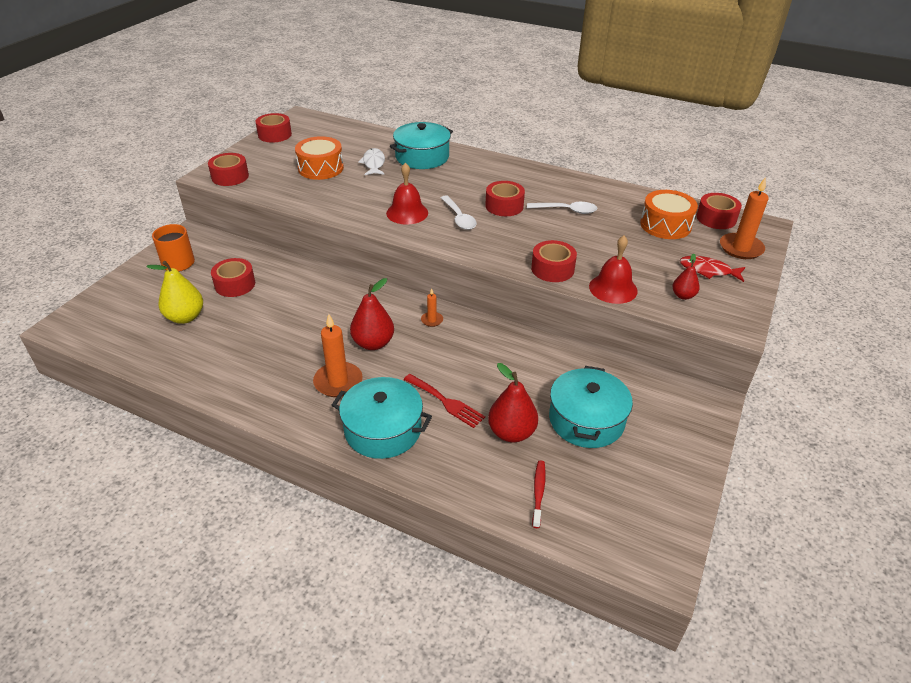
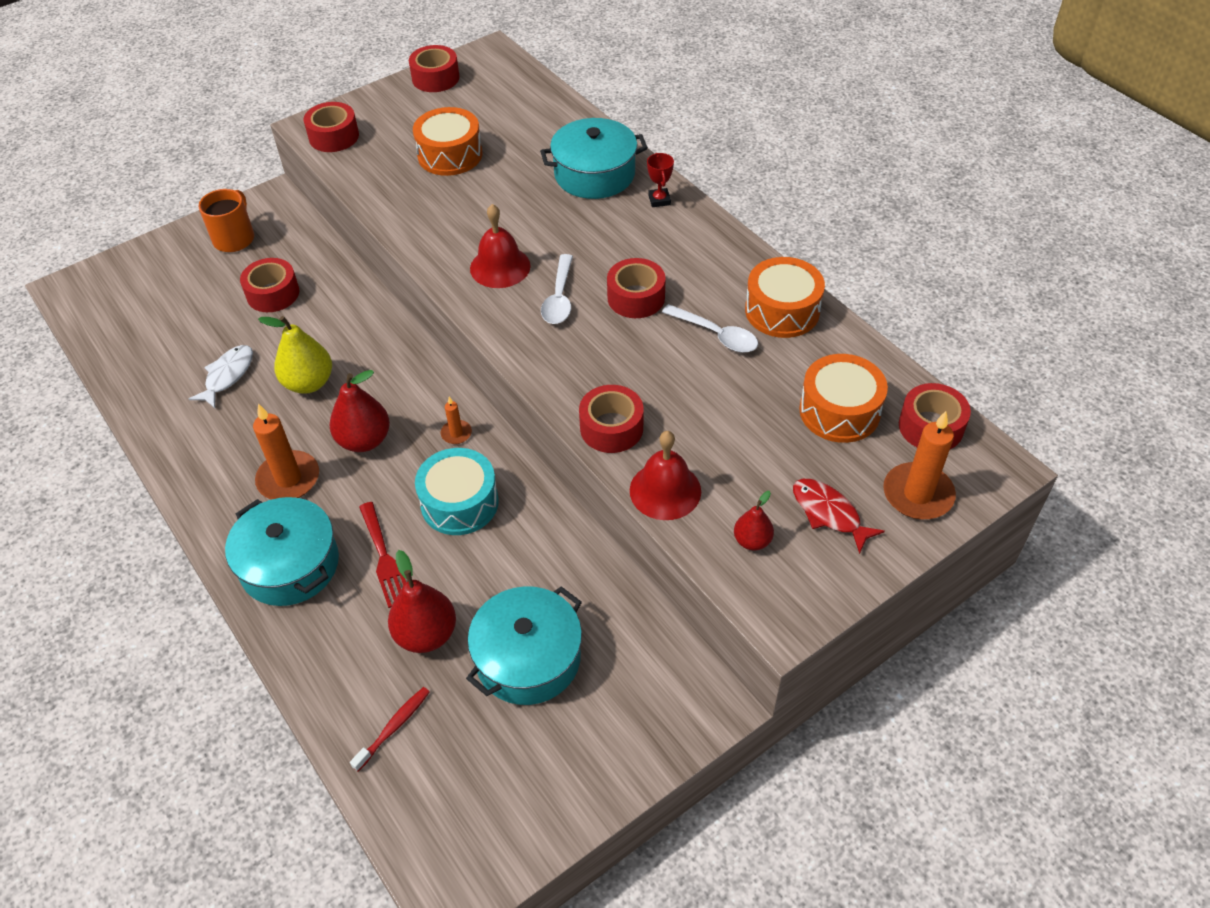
camera: 30 degrees right, 10 degrees up
(185, 317) = (192, 322): yellow pear -> yellow pear (309, 383)
(373, 163) = (522, 167): white fish -> white fish (228, 376)
(467, 355) = (459, 503): none -> turquoise drum
(472, 160) = (659, 200): none -> red trophy
(590, 191) = (782, 311): none -> orange drum

